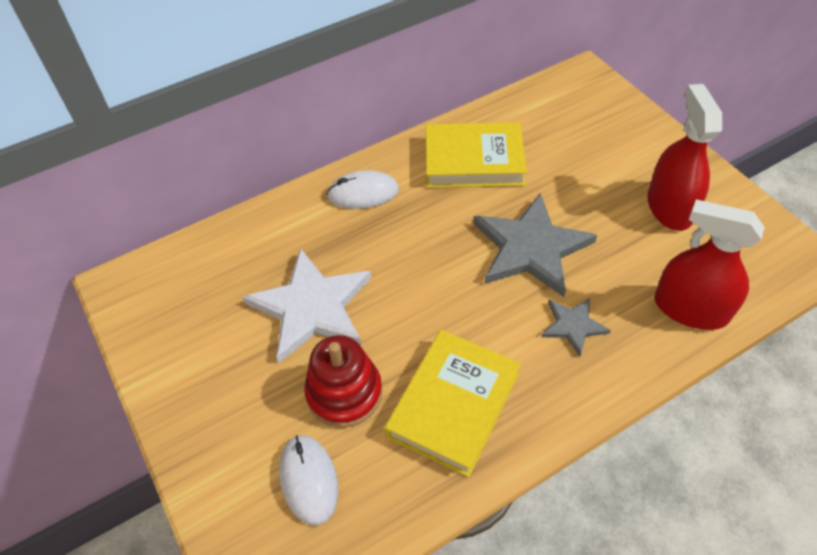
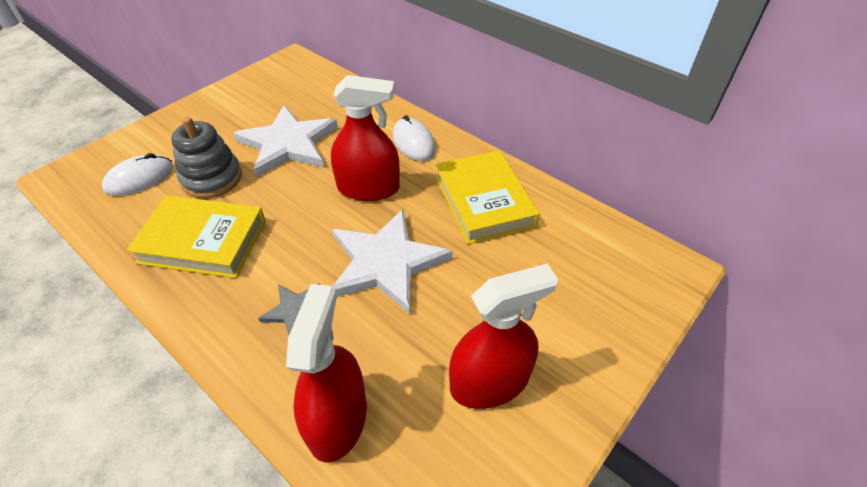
camera: 70 degrees right, 5 degrees down
(344, 393) = (212, 178): red stacking toy -> grey stacking toy
(422, 244) = (368, 188): none -> red spray bottle
(530, 248) = (386, 262): grey star -> white star

